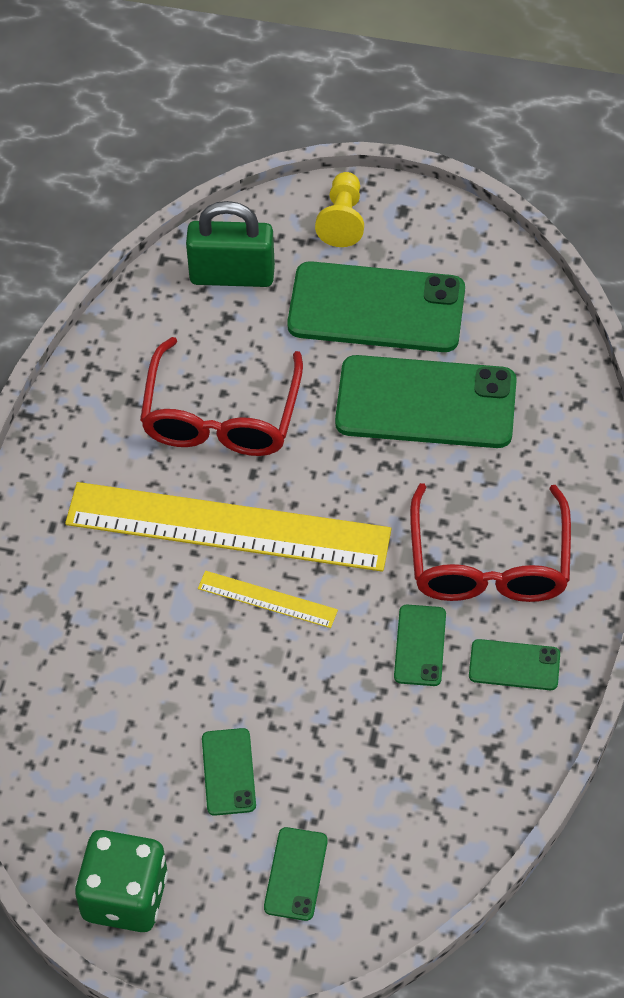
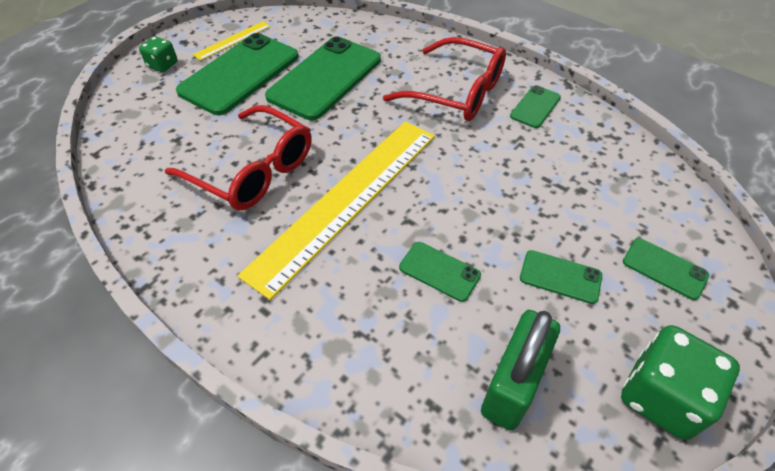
camera: 65 degrees left, 5 degrees down
(232, 275) = (147, 125): green padlock -> green padlock (512, 385)
(267, 599) = (421, 200): yellow ruler -> yellow ruler (233, 40)
(342, 220) = (162, 65): yellow pawn -> green dice
(420, 645) = (500, 140): green phone -> green phone (439, 271)

